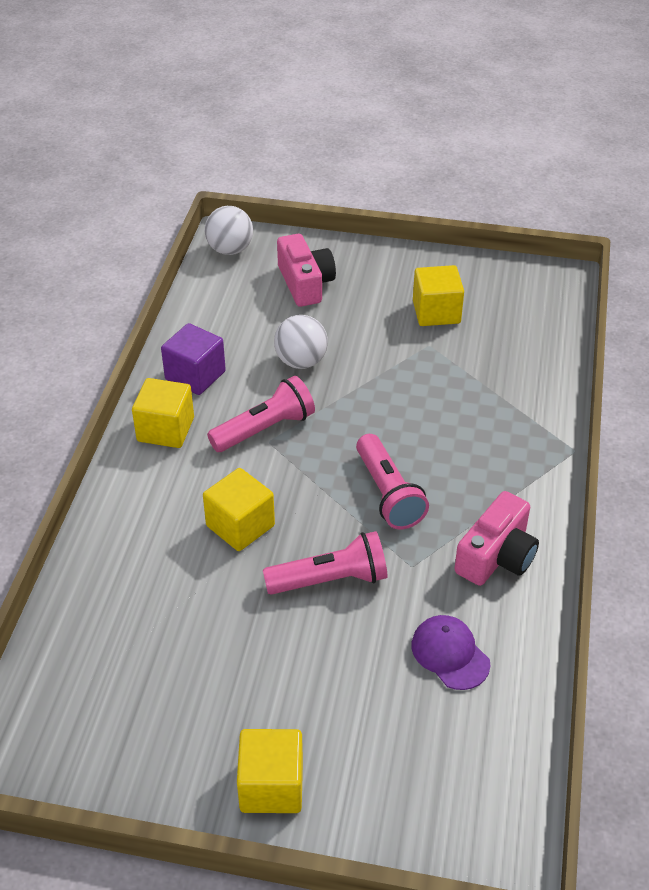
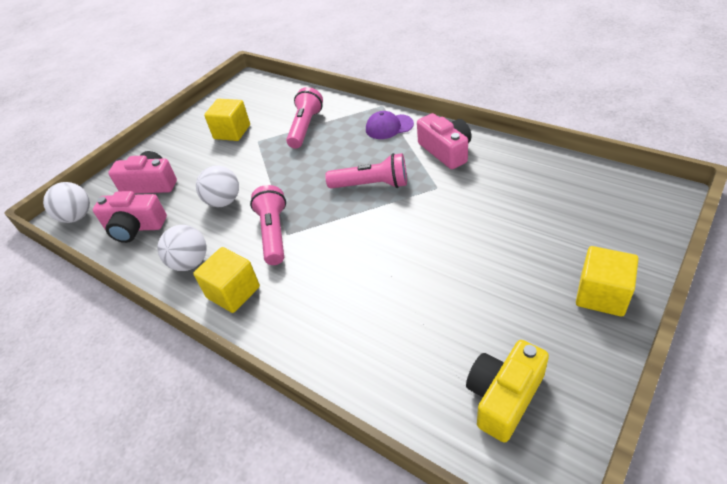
camera: 60 degrees left, 0 degrees up
(95, 708) = (503, 397): none -> yellow camera
(195, 375) = (190, 263): purple cube -> white ball
(231, 305) = (135, 227): none -> pink camera
(240, 526) = (358, 265): yellow cube -> none
(330, 579) = (431, 227): pink flashlight -> pink flashlight (305, 127)
(450, 654) = (514, 186): purple cap -> purple cap (389, 127)

